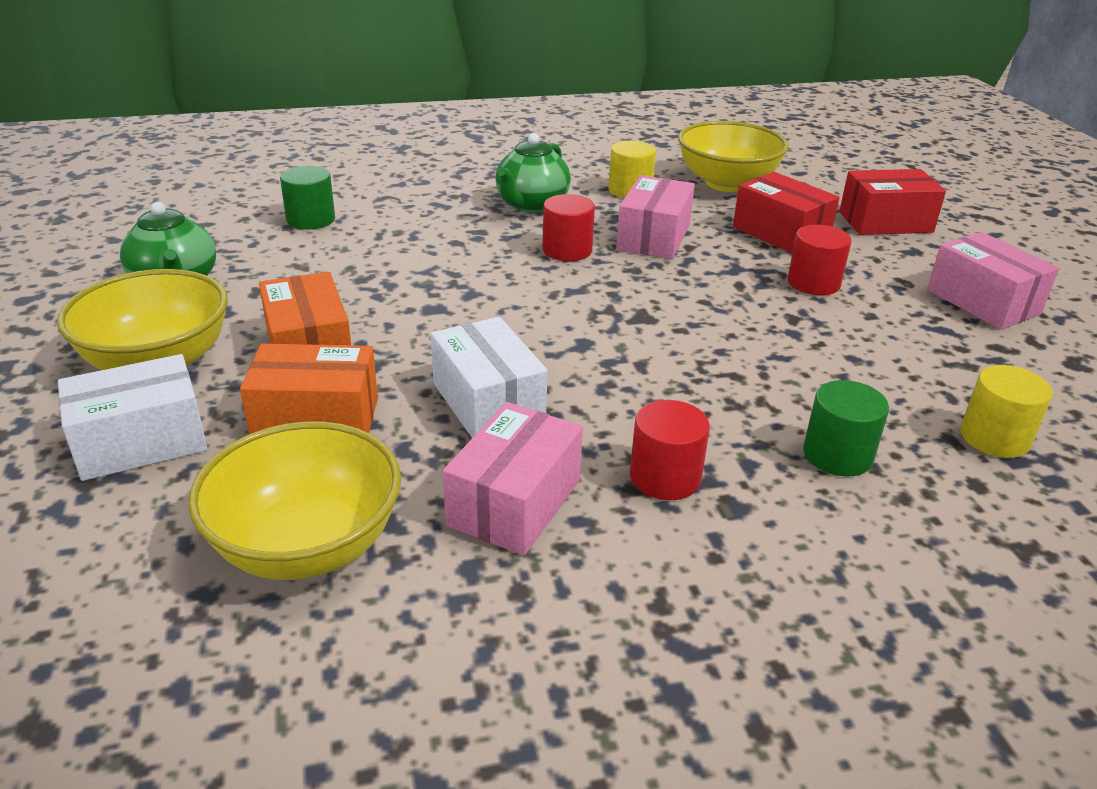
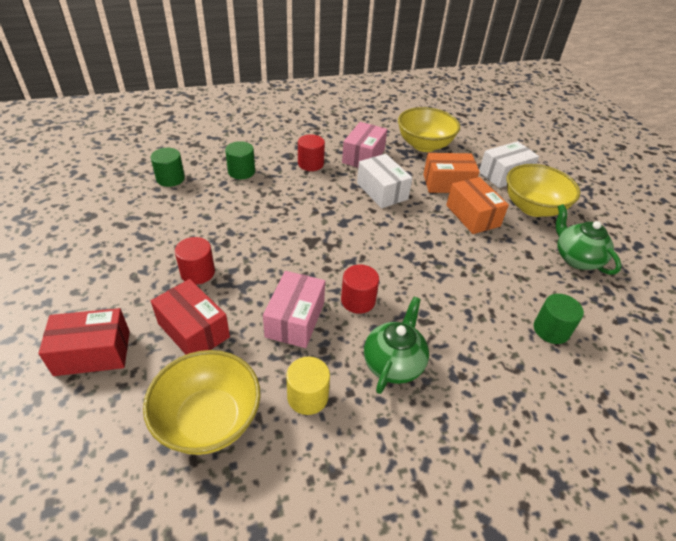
camera: 175 degrees right, 10 degrees up
(983, 302) = (97, 259): pink box -> none
(994, 437) = (170, 178): yellow cylinder -> green cylinder

